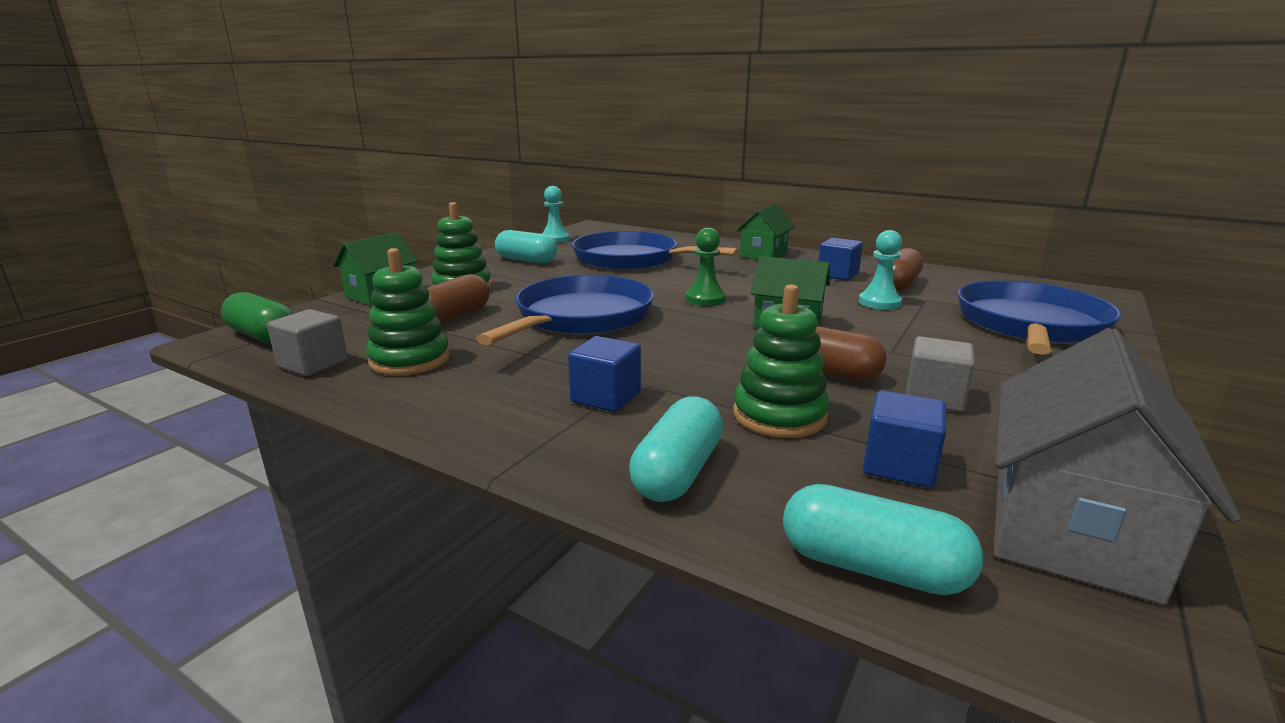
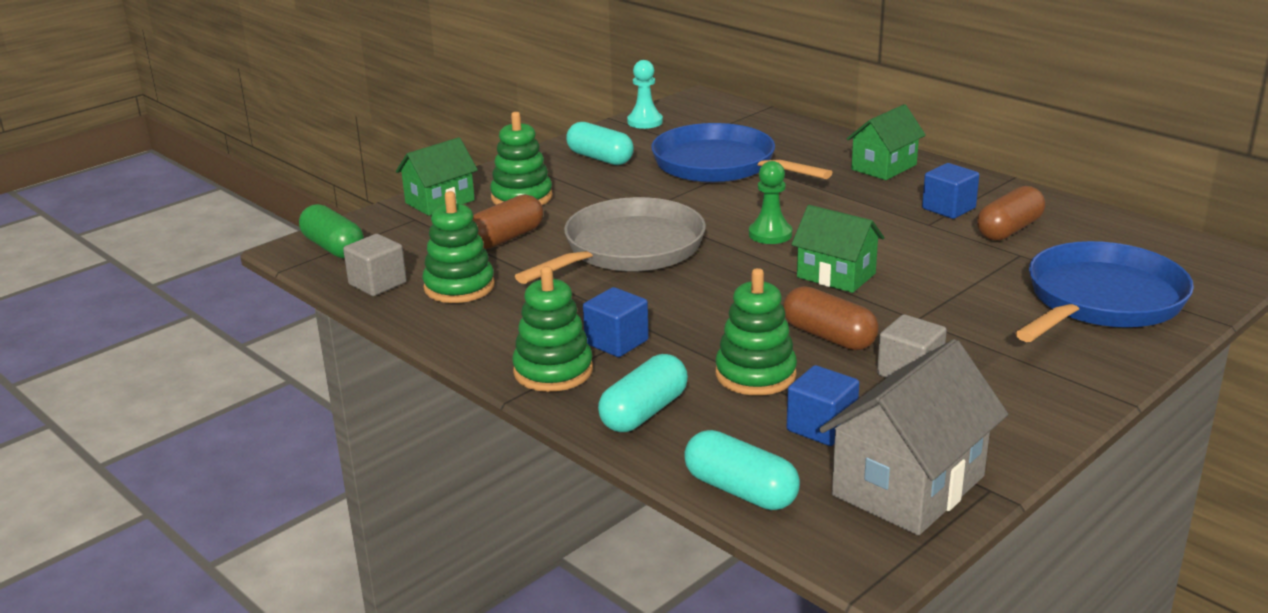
camera: 15 degrees right, 5 degrees up
(543, 435) = (553, 371): none -> green stacking toy
(580, 317) = (629, 249): blue pan -> grey pan
(879, 302) = (961, 255): turquoise pawn -> none

